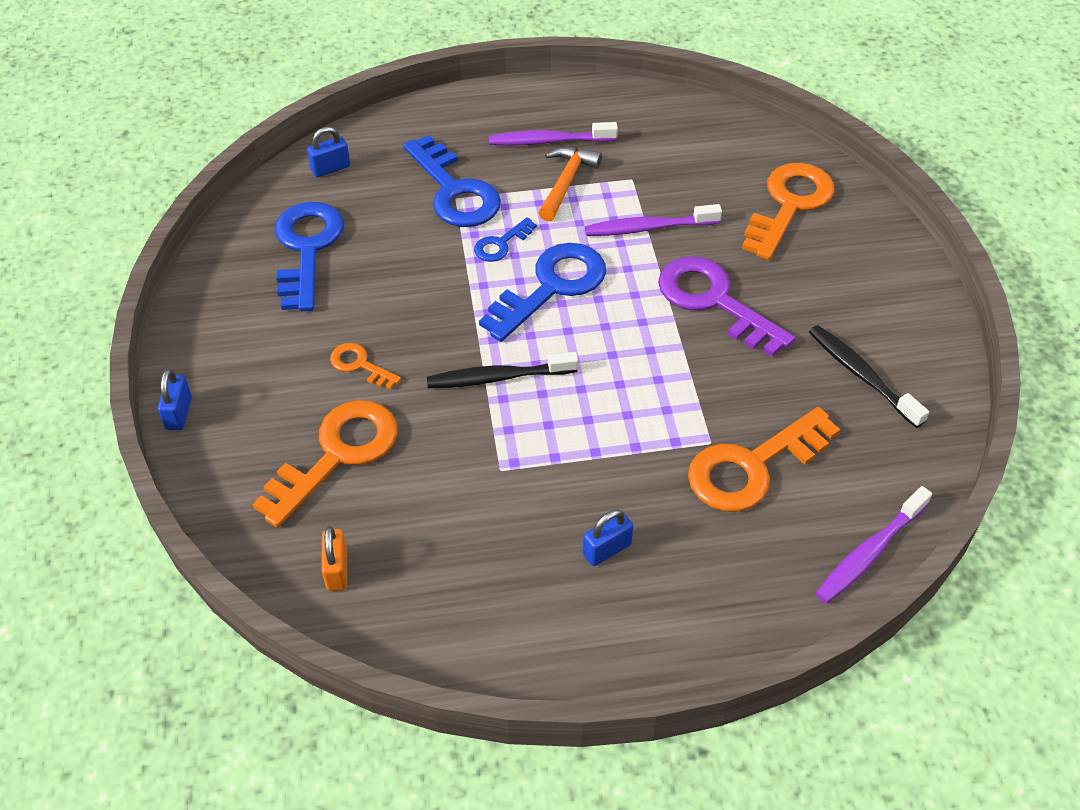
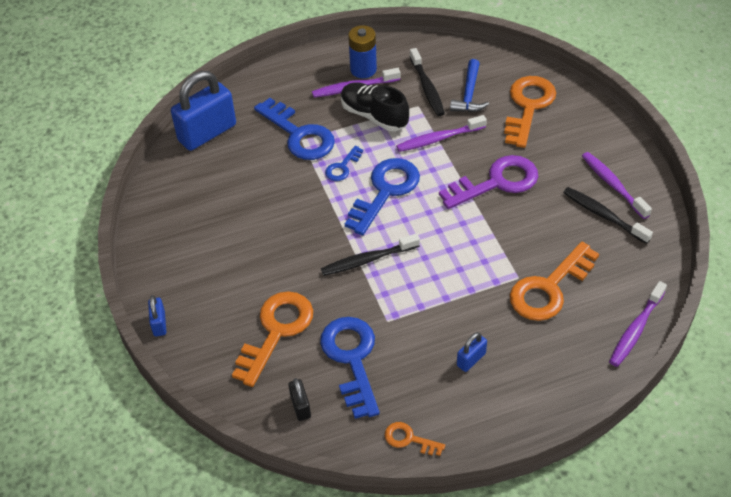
camera: 10 degrees left, 0 degrees up
(307, 249) = (209, 194): blue key -> blue key (352, 359)
(331, 168) = (207, 133): blue padlock -> blue padlock, size x2.18
(337, 570) = (300, 406): orange padlock -> black padlock
(360, 365) = (272, 268): orange key -> orange key (409, 439)
(566, 182) = (374, 116): orange hammer -> black shoe
(569, 119) = (363, 69): none -> blue battery
(651, 157) = (427, 88): none -> black toothbrush
(708, 175) = (469, 94): none -> blue hammer
(714, 302) = (496, 182): purple key -> purple key turned 120 degrees clockwise
(886, 334) = (613, 185): none -> purple toothbrush

